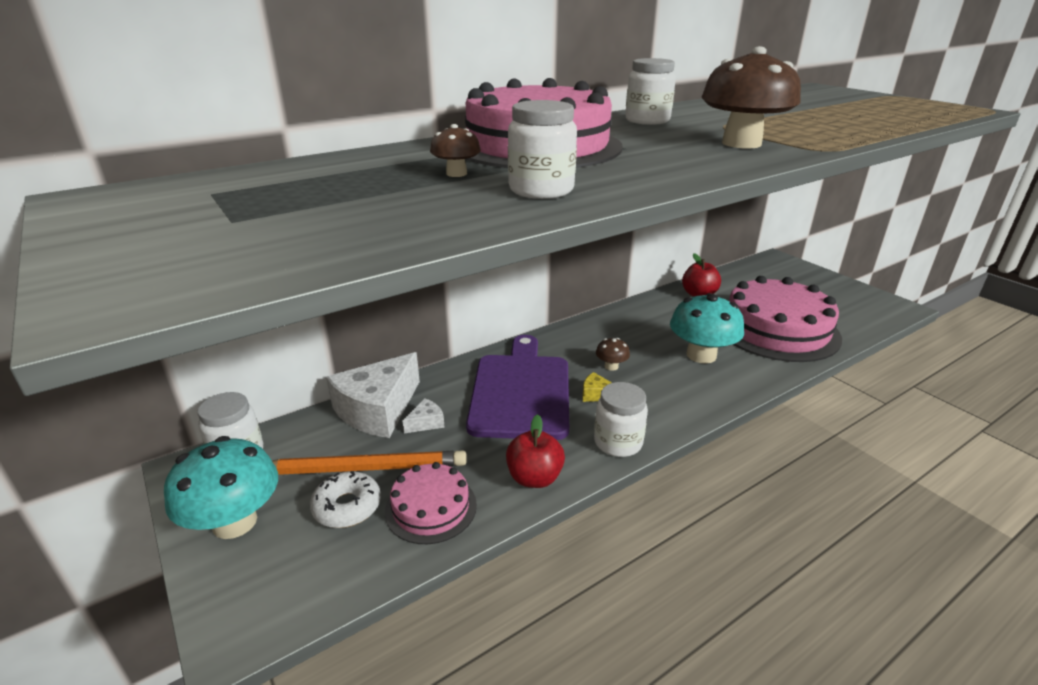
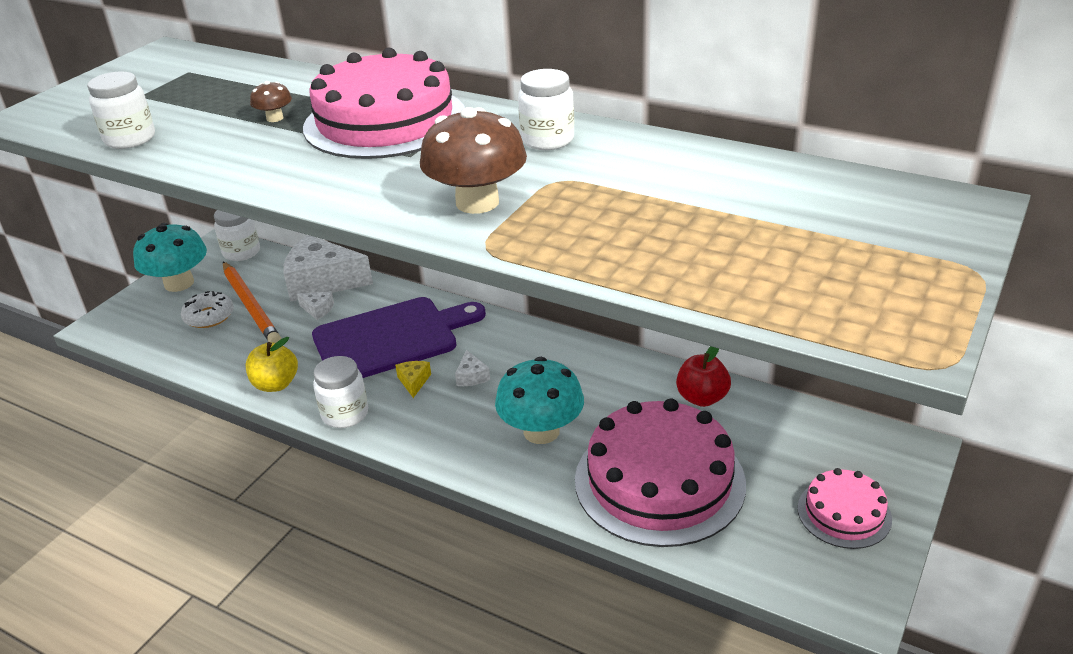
camera: 65 degrees right, 5 degrees up
(431, 507) = (222, 349): pink cake -> pink cake (844, 513)
(534, 478) = (276, 384): red apple -> yellow apple
(541, 190) = (248, 155): white jar -> white jar (130, 139)
(611, 366) = (471, 376): brown mushroom -> white cheese

